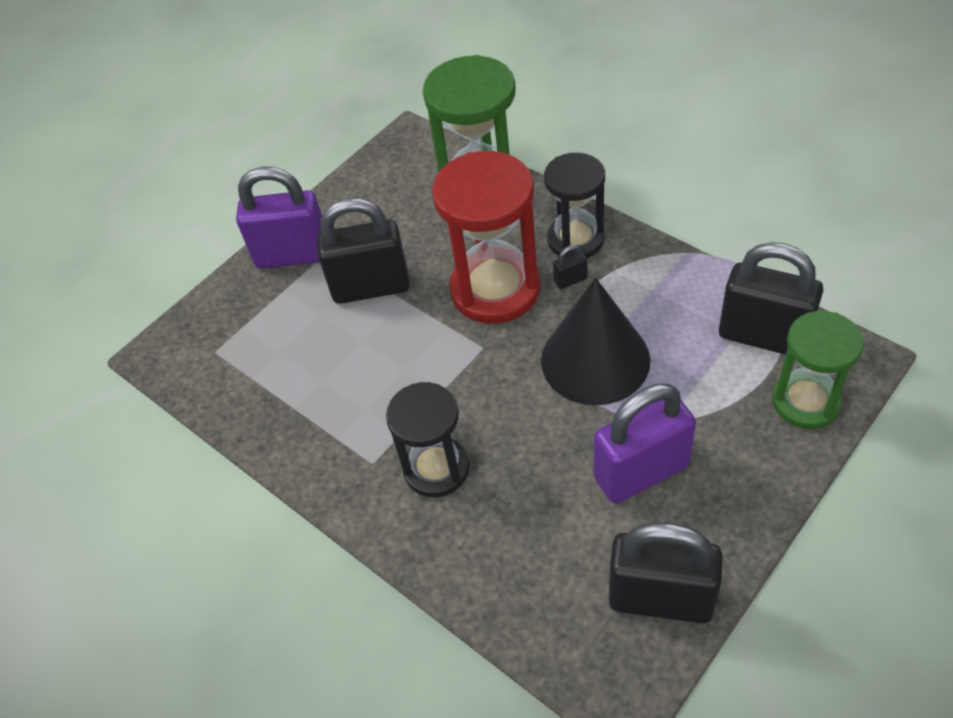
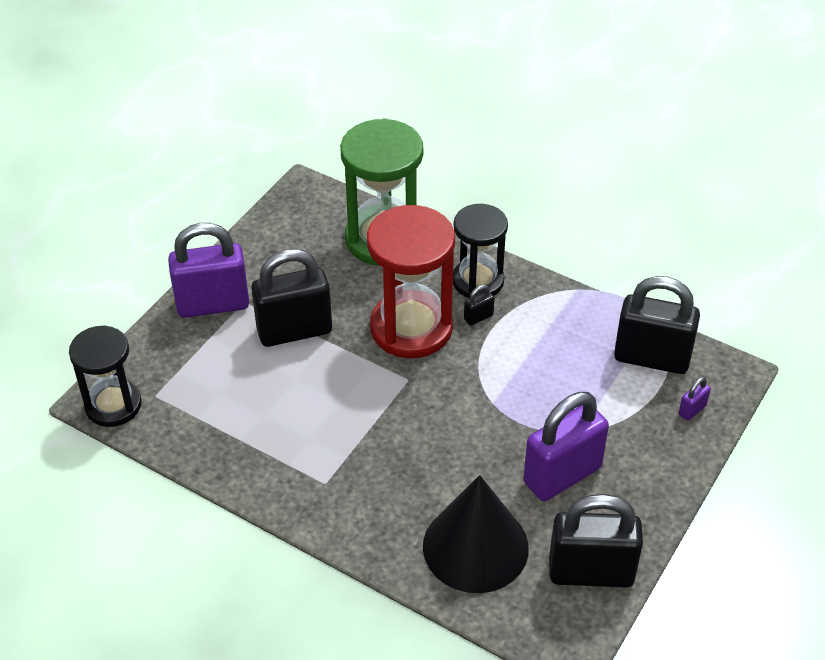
camera: 15 degrees left, 5 degrees down
(436, 468) = (384, 484): black hourglass -> black hourglass (113, 405)
(595, 360) = (510, 385): black cone -> black cone (475, 547)
(805, 402) = (692, 410): green hourglass -> purple padlock

